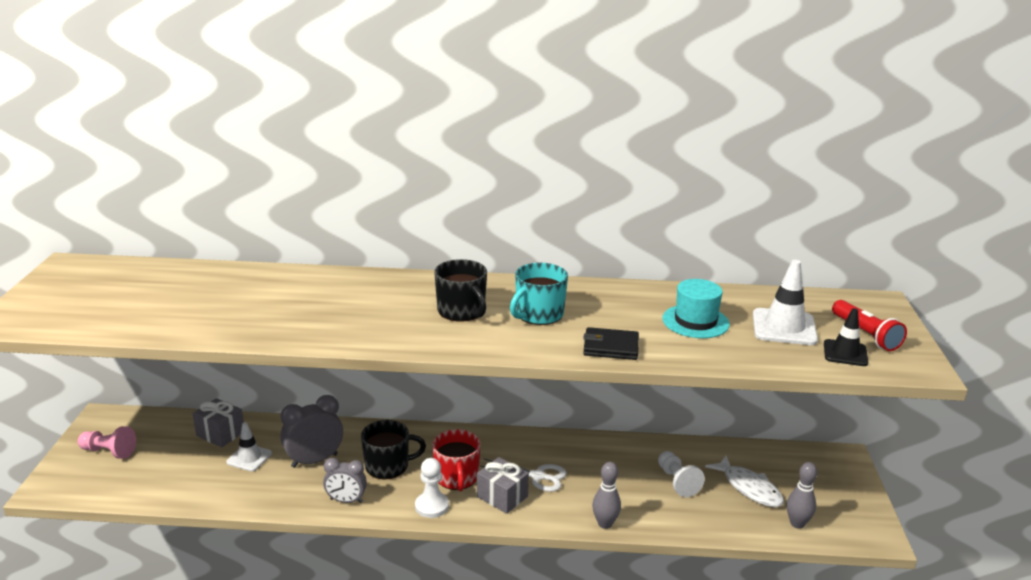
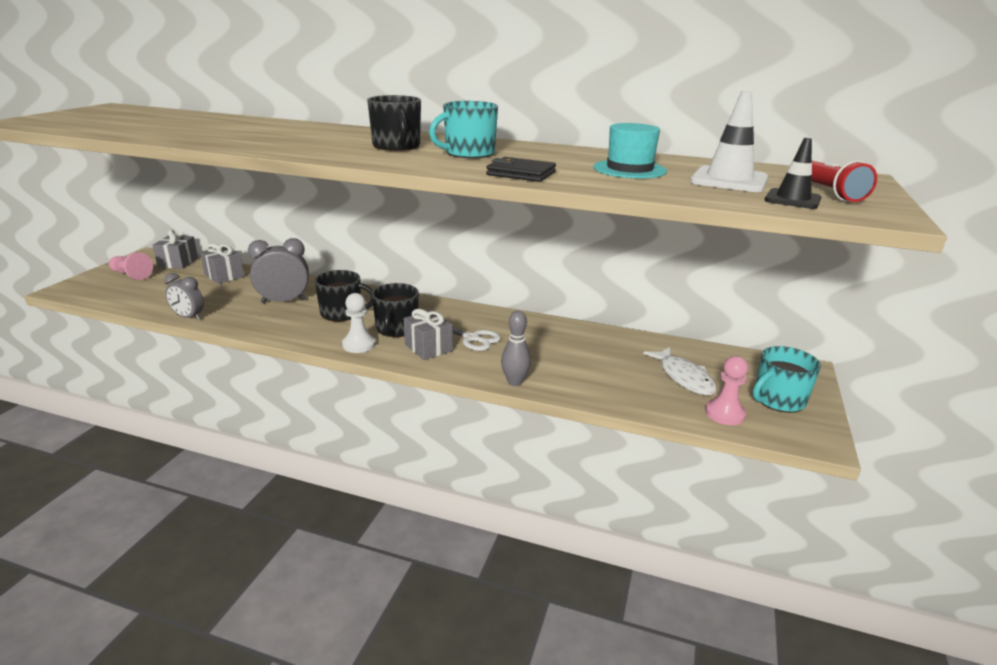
camera: 15 degrees right, 0 degrees up
(150, 422) = (178, 262): none -> grey gift
(249, 458) = (233, 292): white traffic cone -> none
(346, 500) = (287, 330): grey clock -> grey clock (188, 317)
(456, 477) = (396, 329): red mug -> black mug
(677, 481) = (608, 361): white pawn -> none
(797, 523) = (724, 414): grey bowling pin -> pink pawn
(834, 498) = (778, 400): none -> turquoise mug

